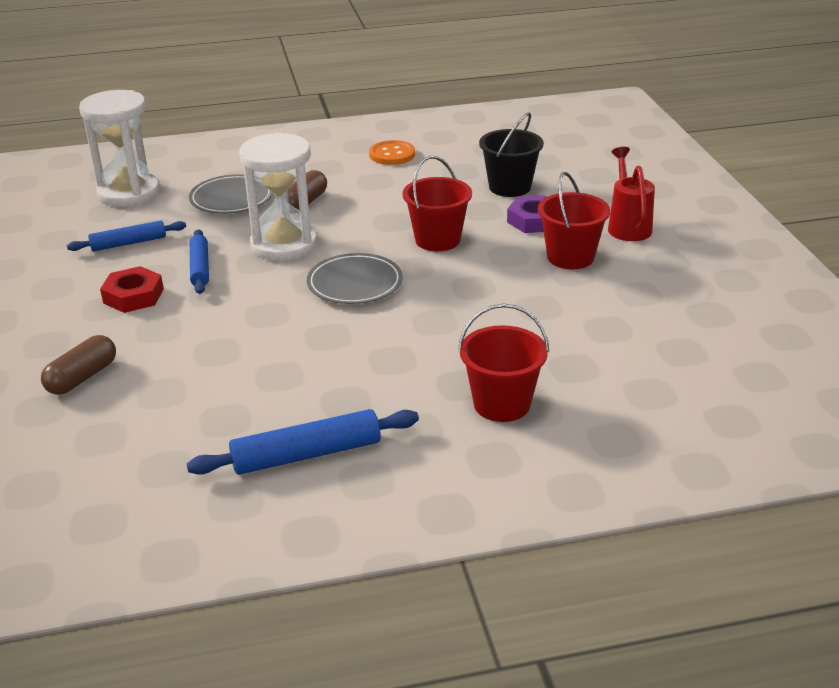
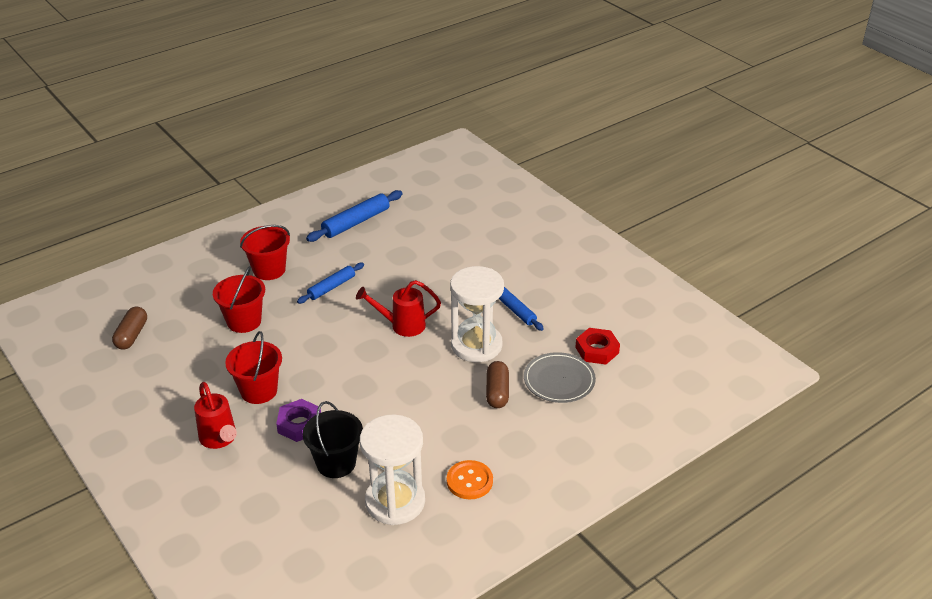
camera: 155 degrees right, 5 degrees up
(82, 377) = (504, 227): brown capsule -> brown capsule (131, 335)
(128, 243) = (586, 317): blue rolling pin -> blue rolling pin (331, 287)
(129, 193) = (645, 364): white hourglass -> white hourglass (395, 501)
(133, 296) = (534, 279): red nut -> red nut (597, 350)
(355, 283) = (402, 325): grey plate -> red watering can
(437, 240) = (367, 381): red bucket -> red bucket (244, 321)

